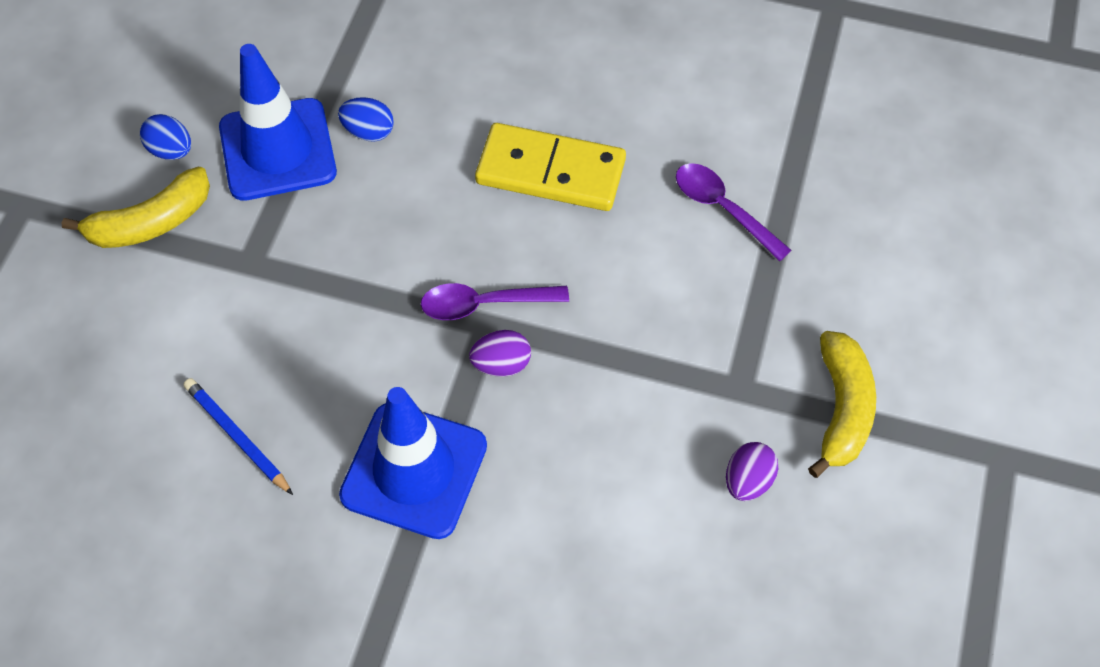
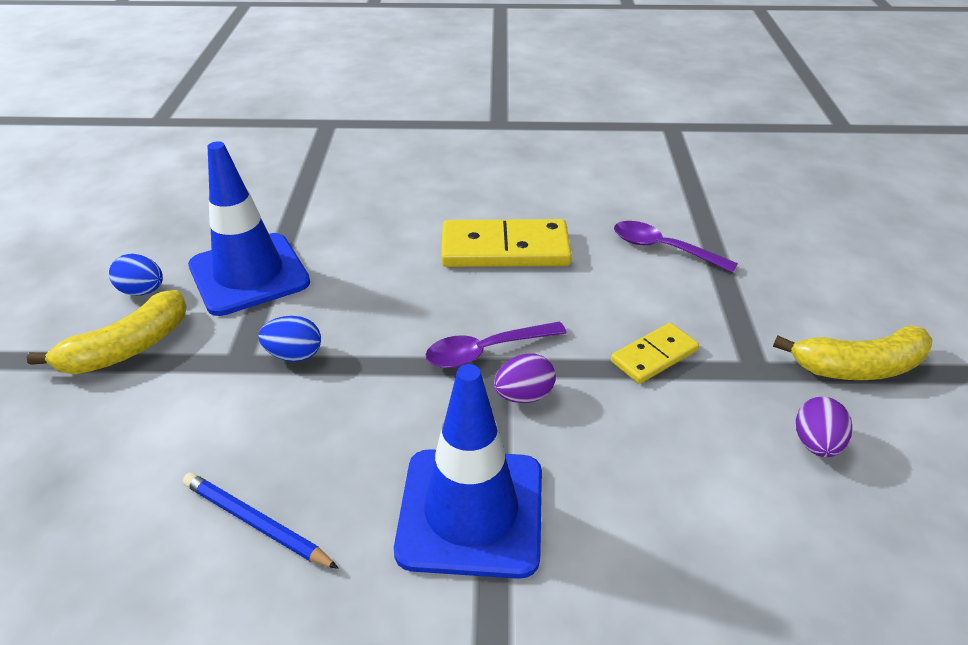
camera: 15 degrees left, 20 degrees down
(368, 132) = (332, 249): blue egg -> blue egg (294, 355)
(645, 348) = (654, 356): none -> yellow domino
(842, 409) = (858, 367): yellow banana -> yellow banana turned 90 degrees clockwise

